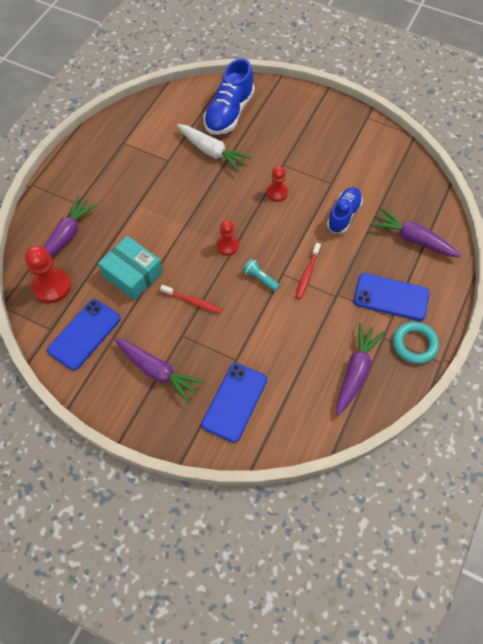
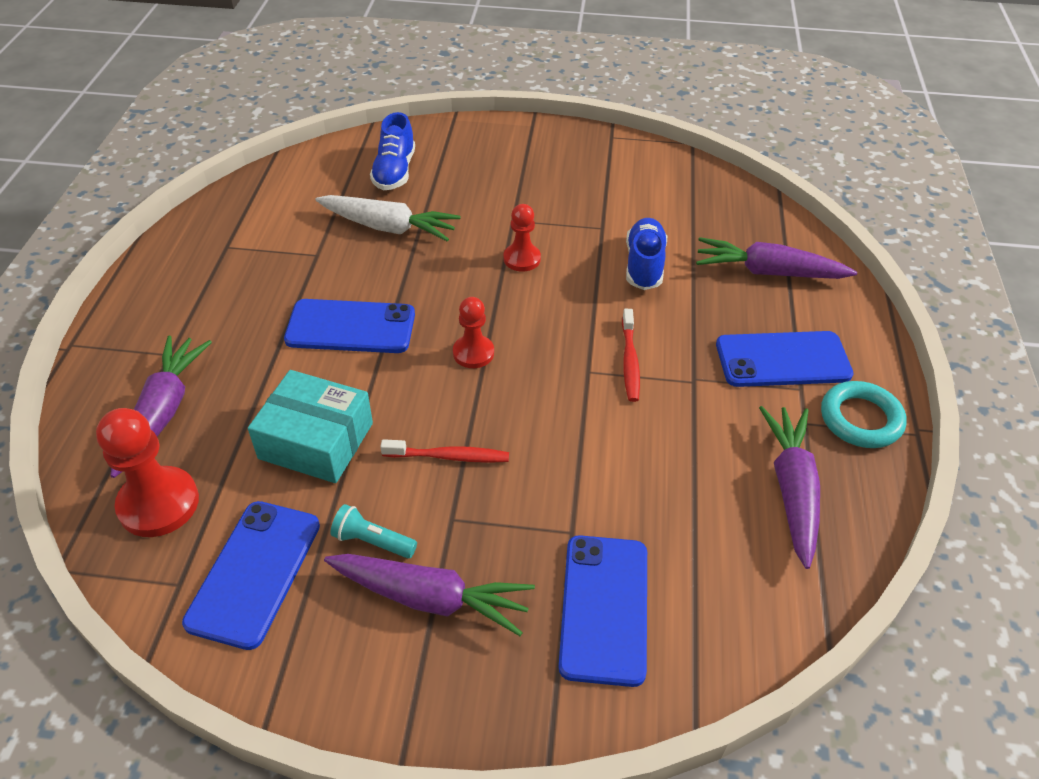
camera: 20 degrees left, 15 degrees down
(170, 212) = (351, 327): none -> blue phone
(229, 113) = (394, 172): blue shoe -> blue shoe, size x0.66
(260, 278) = (553, 388): turquoise flashlight -> turquoise flashlight (372, 541)

